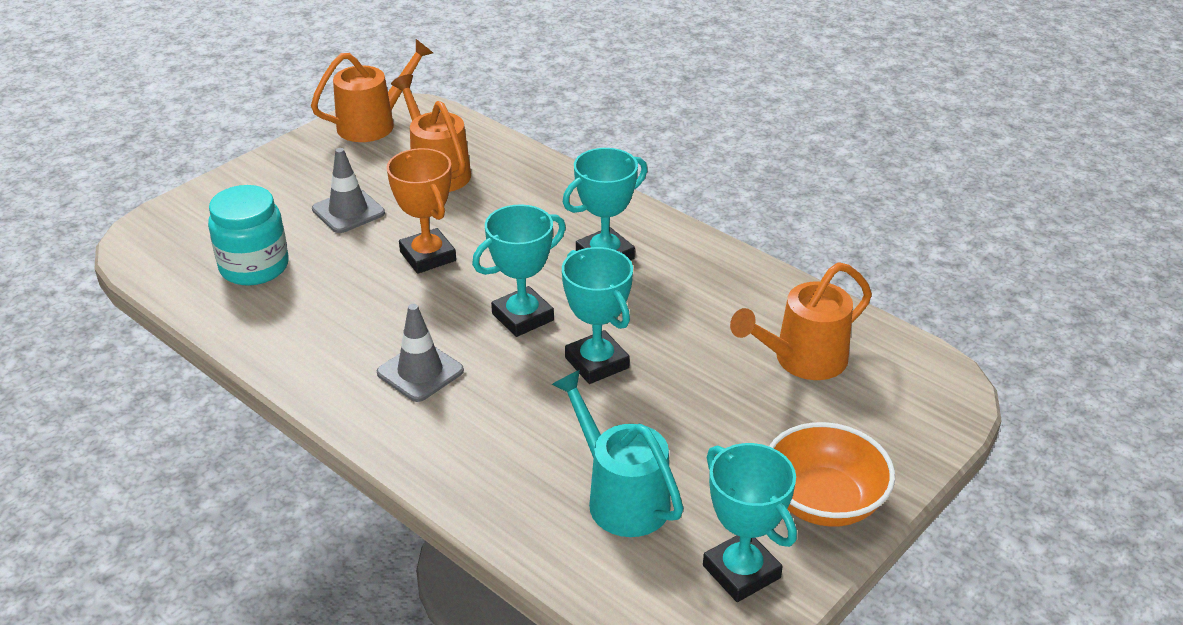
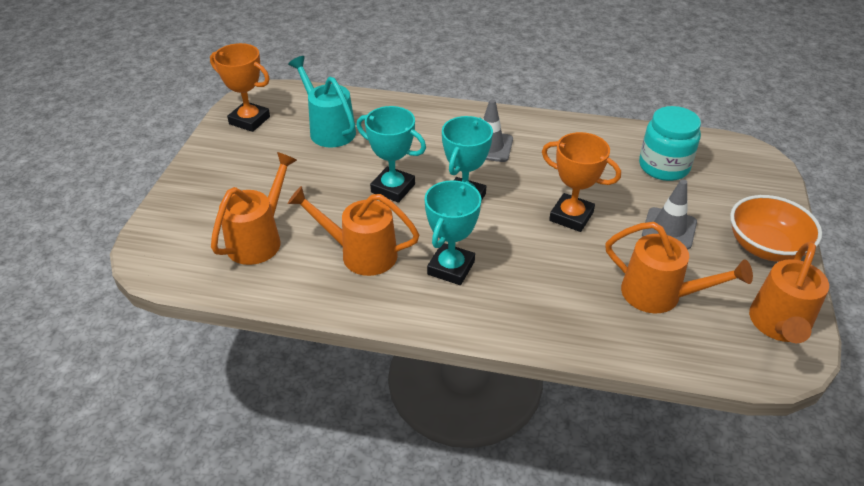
camera: 150 degrees right, 5 degrees up
(620, 496) = (328, 129): turquoise watering can -> turquoise watering can turned 150 degrees counterclockwise
(691, 302) = (360, 253): none -> orange watering can
(741, 572) = (249, 120): turquoise trophy -> orange trophy
(823, 501) = (217, 162): orange bowl -> orange bowl (765, 247)

